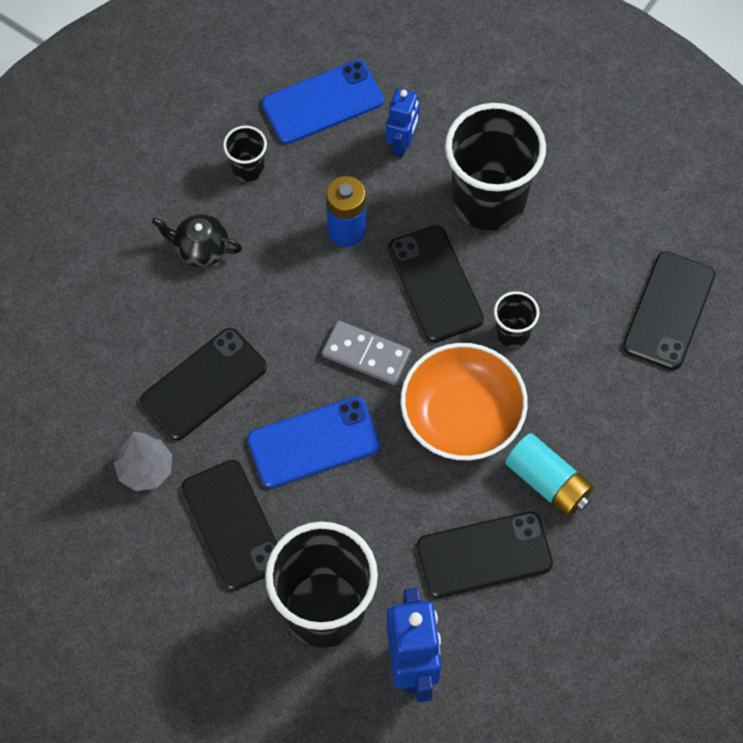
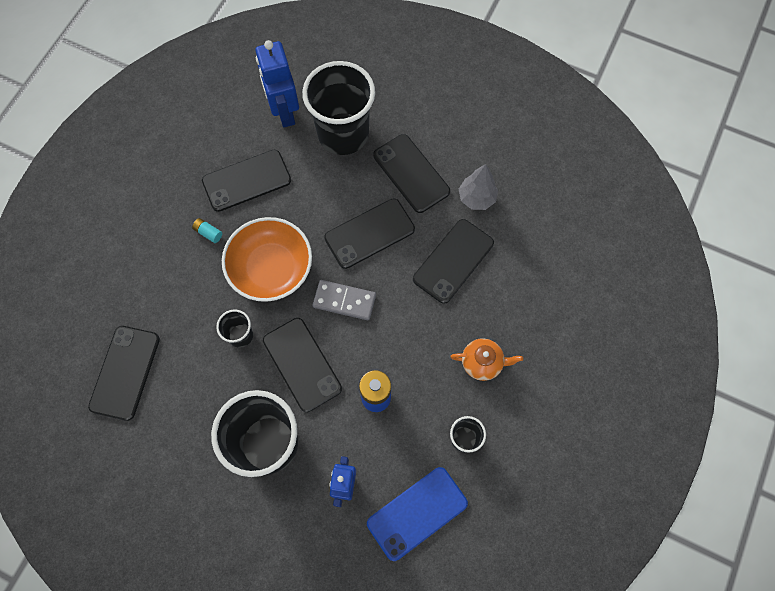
camera: 170 degrees right, 5 degrees up
(201, 249) = (482, 362): black teapot -> orange teapot
(313, 442) = (369, 233): blue phone -> black phone
(548, 482) = (208, 233): turquoise battery -> turquoise battery, size x0.49

